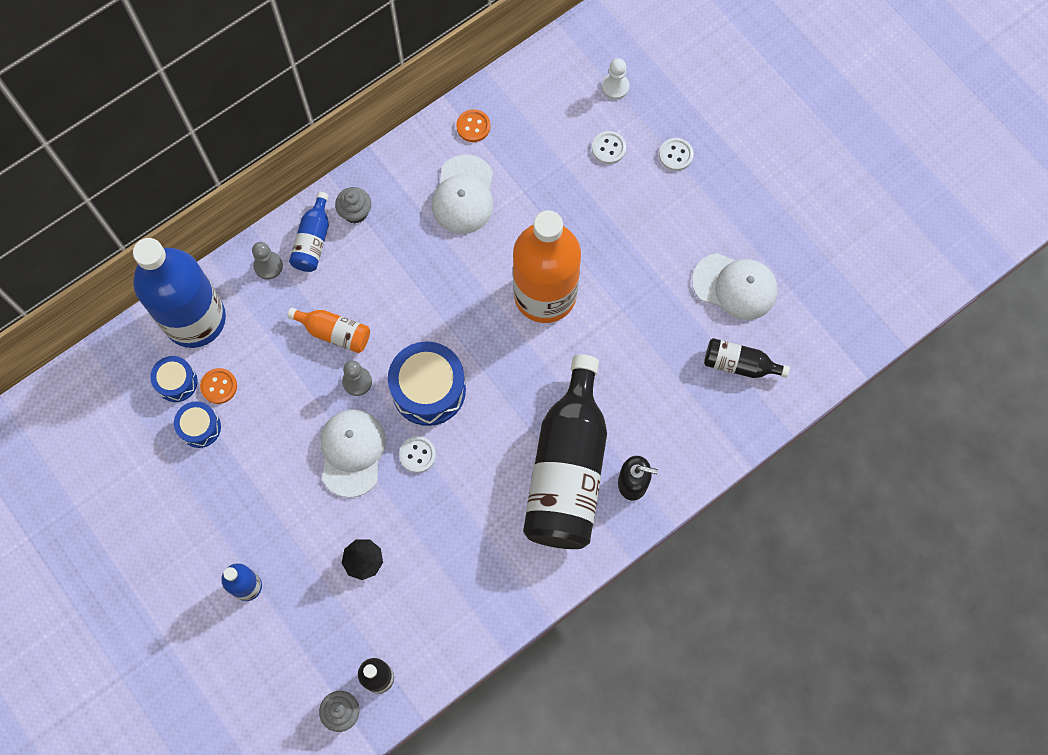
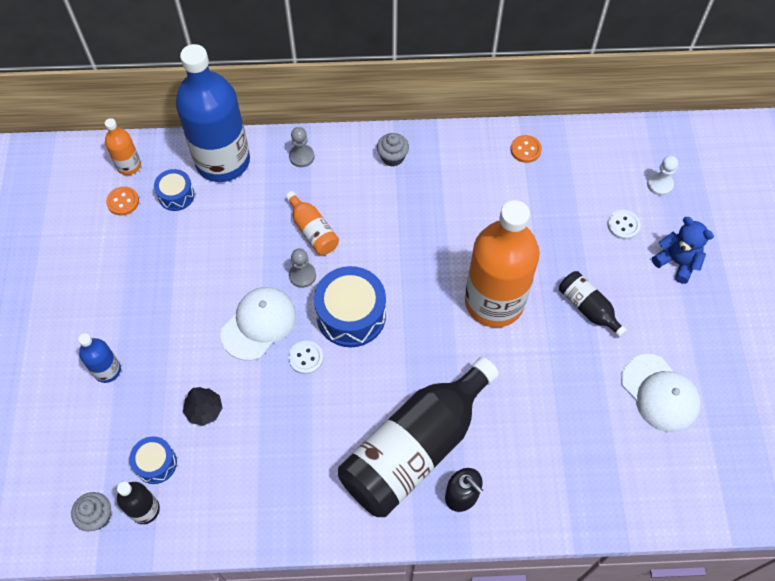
camera: 35 degrees right, 10 degrees down
(105, 383) = (129, 166): none -> orange bottle
(200, 427) = (166, 236): blue drum -> blue drum (156, 463)
(219, 386) = (202, 216): orange button -> orange button (123, 202)
(313, 240) = (347, 159): blue bottle -> none
(464, 195) = (483, 193): white cap -> none
(676, 155) = (676, 262): white button -> blue teddy bear
(739, 364) = (621, 459): black bottle -> black bottle (588, 308)

